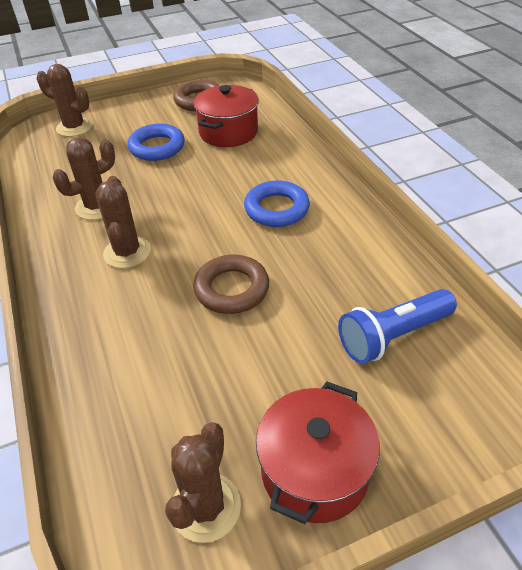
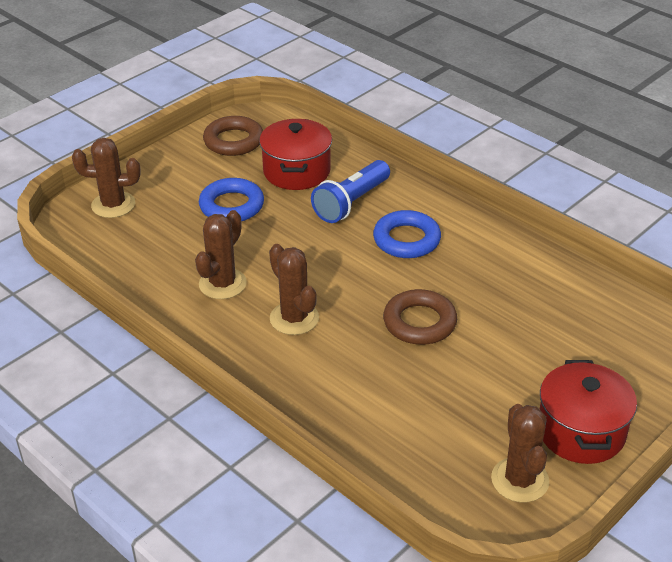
camera: 25 degrees left, 5 degrees down
(393, 336) = (579, 321): blue flashlight -> blue flashlight (351, 203)

